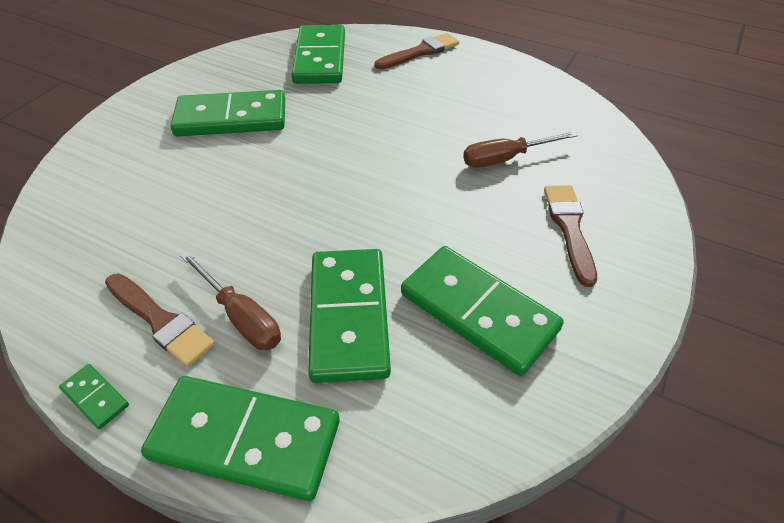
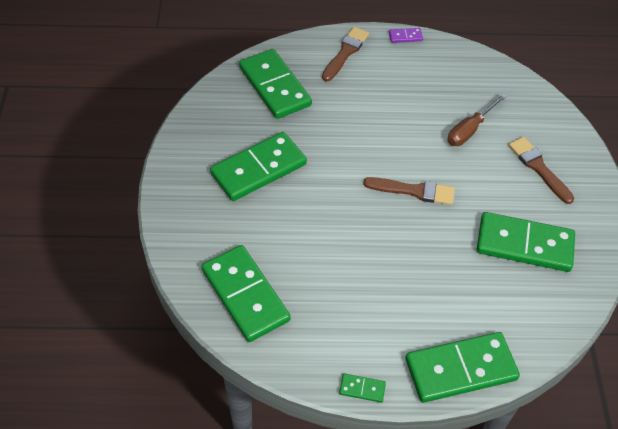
camera: 30 degrees left, 5 degrees up
(160, 321) = (355, 332): brown brush -> brown brush (413, 191)
(241, 316) = (399, 307): brown screwdriver -> none
(348, 316) = (458, 279): green domino -> green domino (245, 295)
(499, 56) = (405, 36): none -> purple domino

